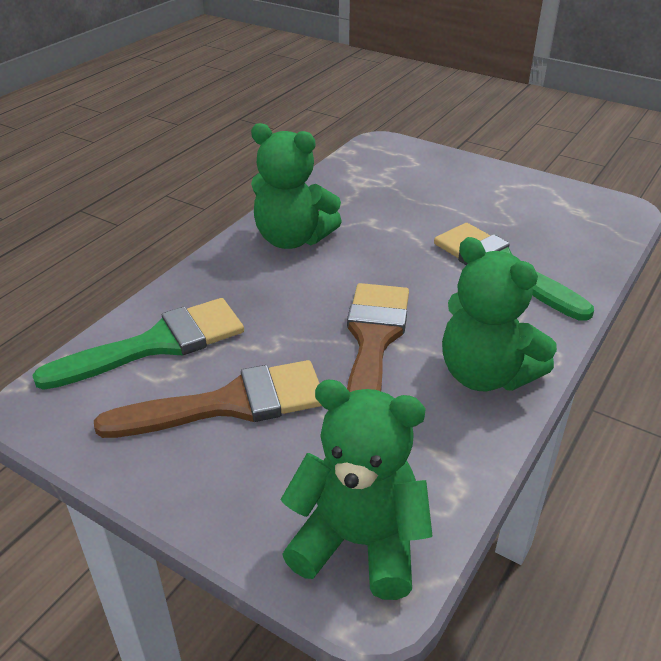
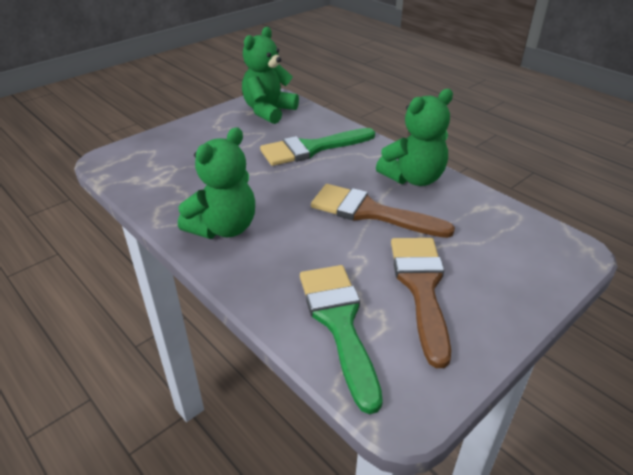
camera: 75 degrees left, 0 degrees up
(358, 542) = (544, 249): green teddy bear -> green teddy bear (268, 111)

